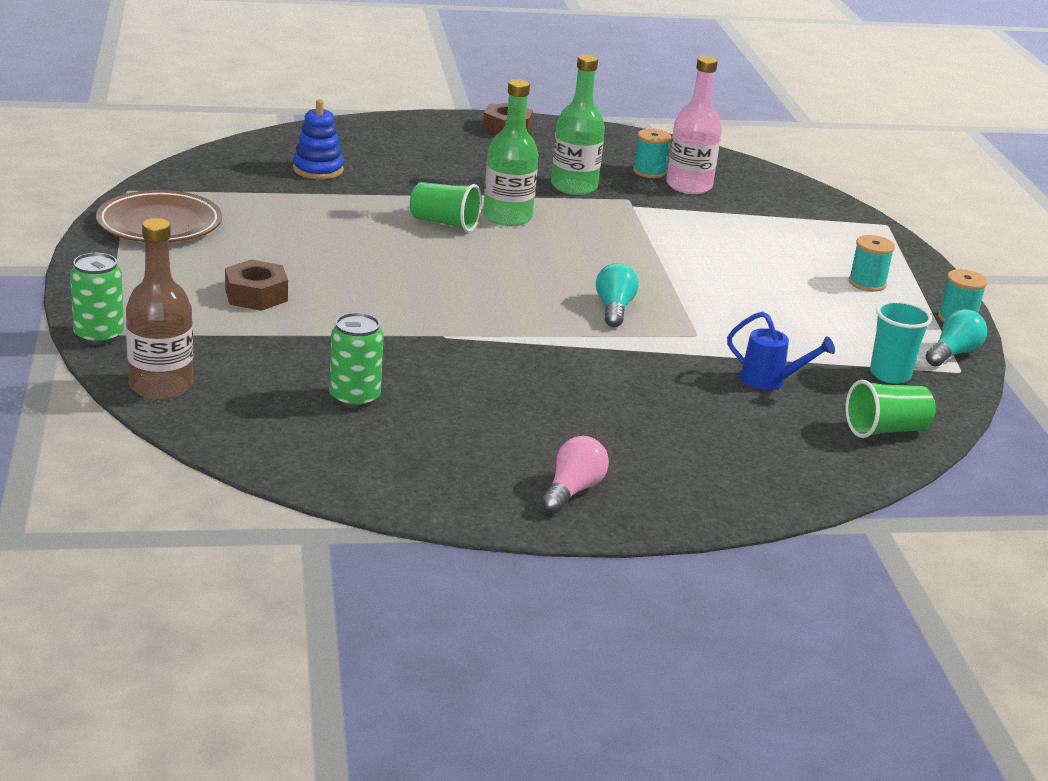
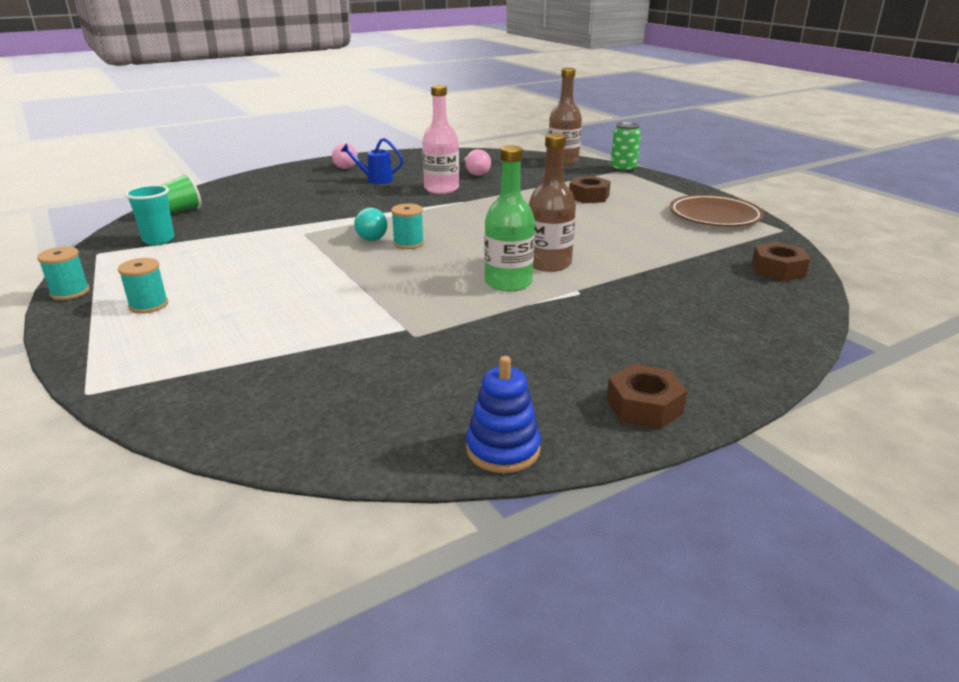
camera: 160 degrees right, 0 degrees up
(236, 163) = (777, 270): none -> brown nut
(318, 169) = (713, 282): blue stacking toy -> blue stacking toy (503, 449)
(355, 398) = (475, 173): green can -> pink light bulb
(444, 223) = (548, 263): green cup -> brown bottle
(574, 186) = (481, 335): green bottle -> none
(649, 172) = (413, 387): turquoise spool -> turquoise spool (408, 243)
(689, 186) = (354, 378): pink bottle -> pink bottle (441, 189)
(770, 382) = (249, 220): blue watering can -> blue watering can (375, 180)
(953, 353) = (95, 263): turquoise light bulb -> none

